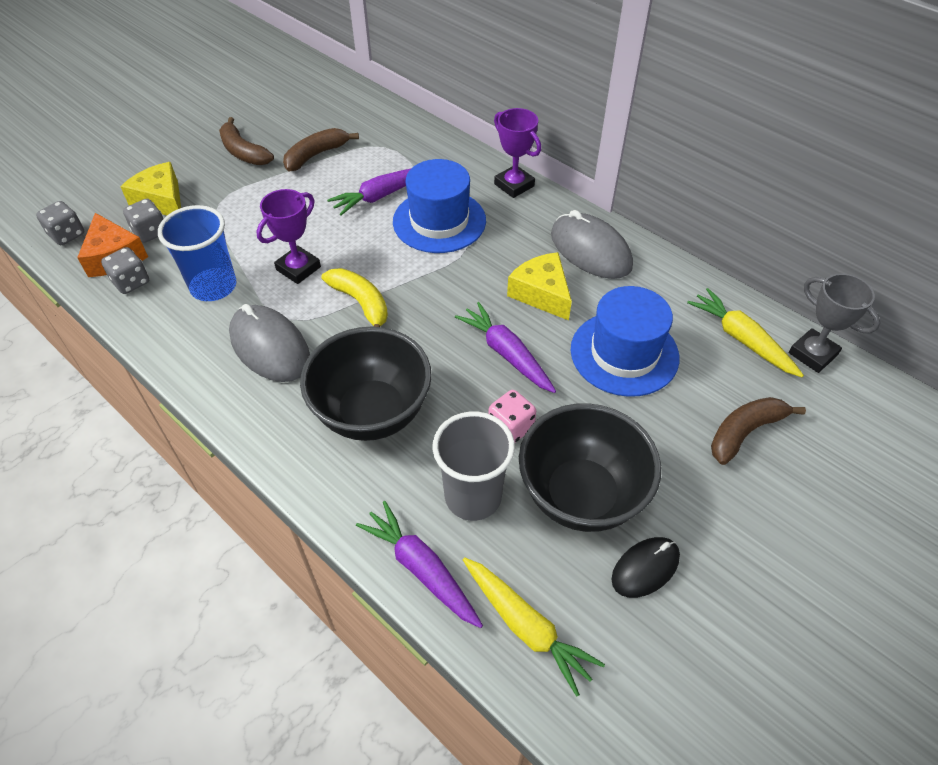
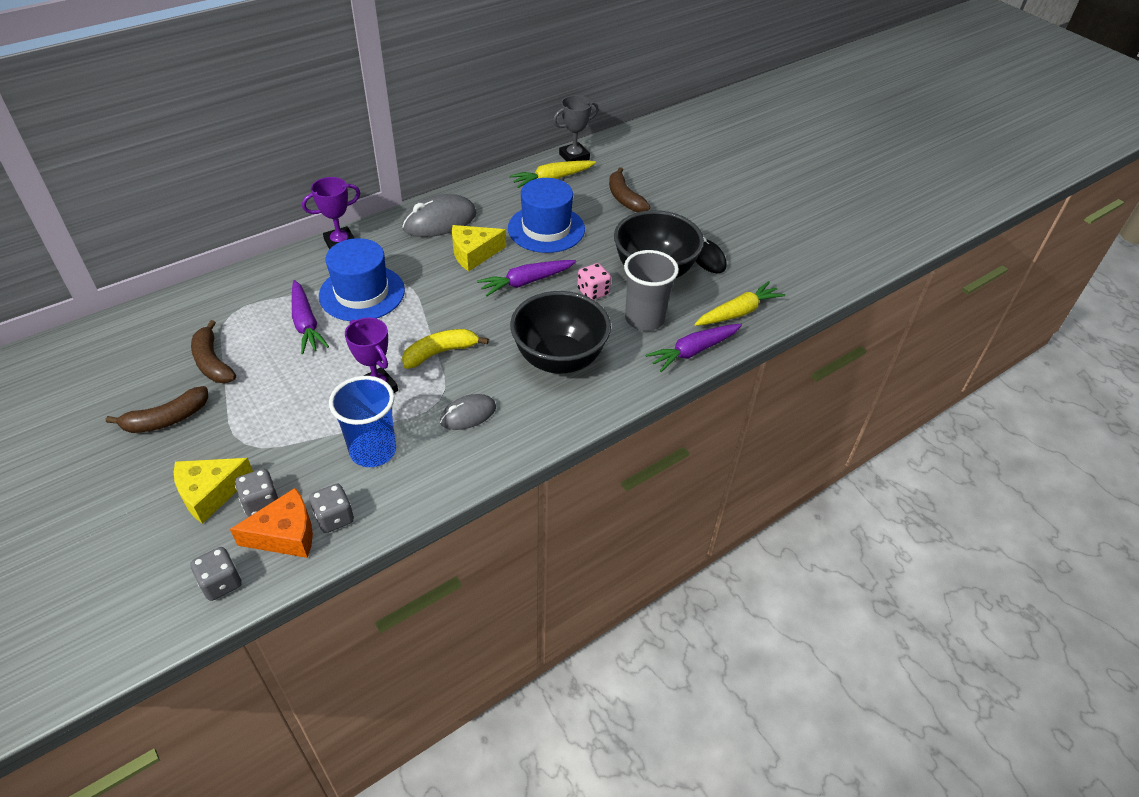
camera: 80 degrees left, 5 degrees down
(270, 347) = (468, 414): grey mouse -> grey mouse, size x0.62

